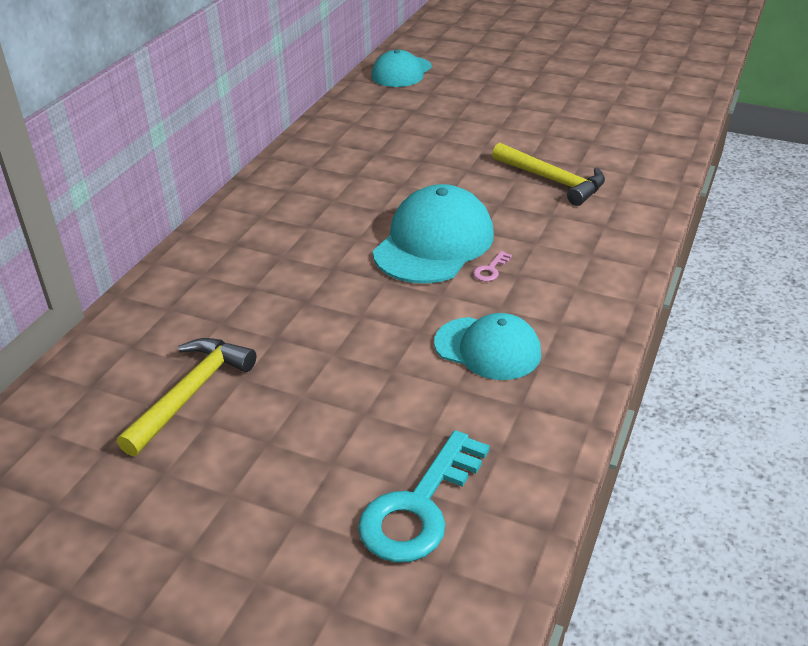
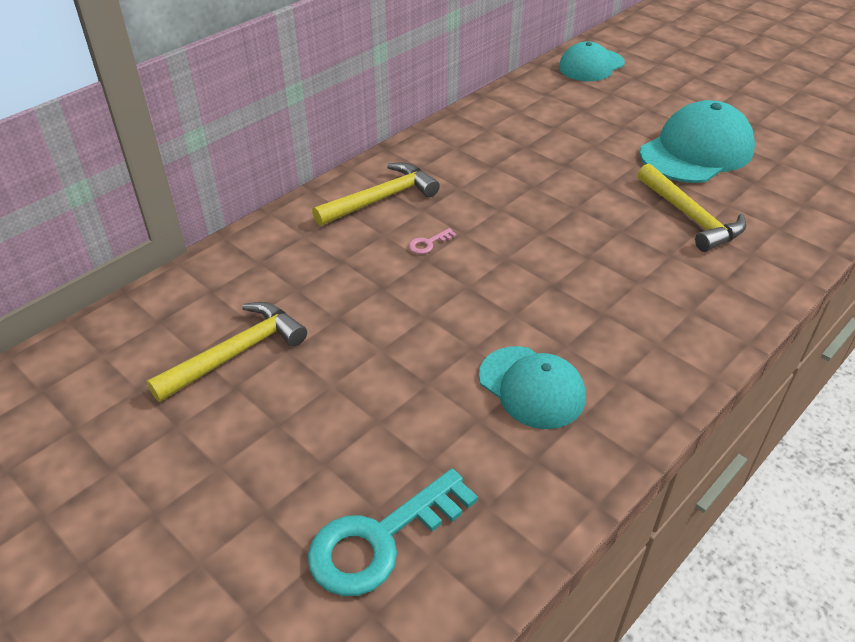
camera: 20 degrees right, 5 degrees up
(262, 225) = (381, 199): none -> yellow hammer
(434, 243) = (534, 257): turquoise cap -> turquoise cap (696, 151)
(490, 270) = (576, 301): pink key -> pink key (428, 243)

